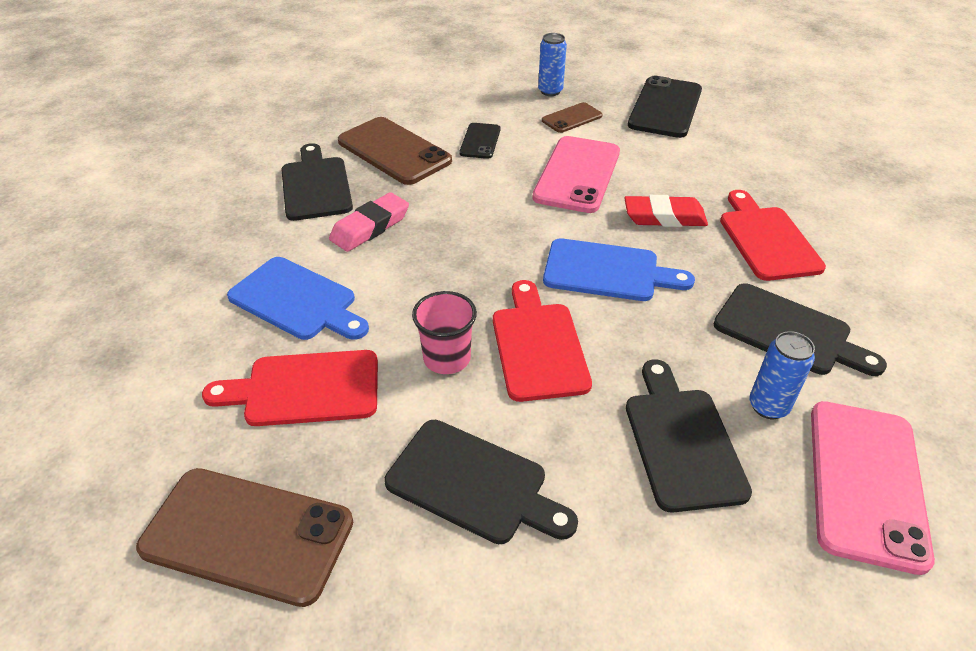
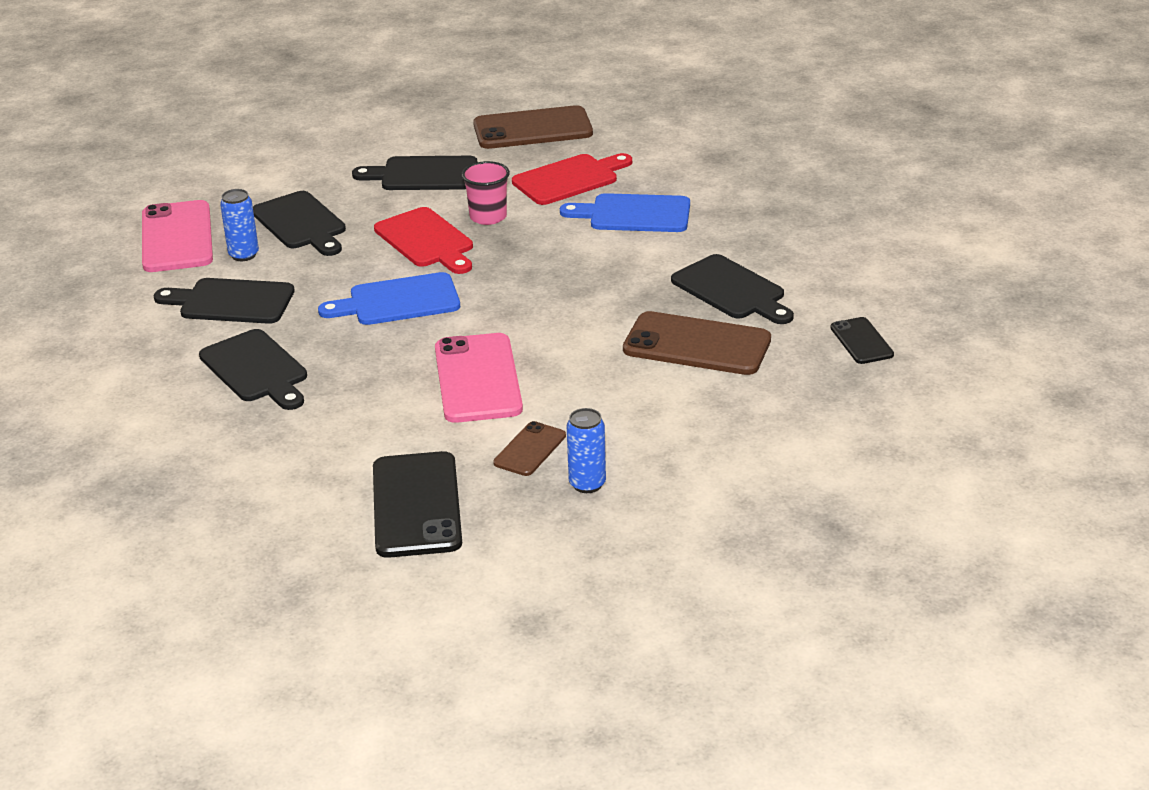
camera: 155 degrees right, 10 degrees down
(370, 227) = (637, 273): pink eraser -> none
(480, 141) = (615, 385): black phone -> black phone (861, 341)
(664, 217) = (364, 361): red eraser -> none
(767, 240) = (256, 369): red cutting board -> black cutting board

